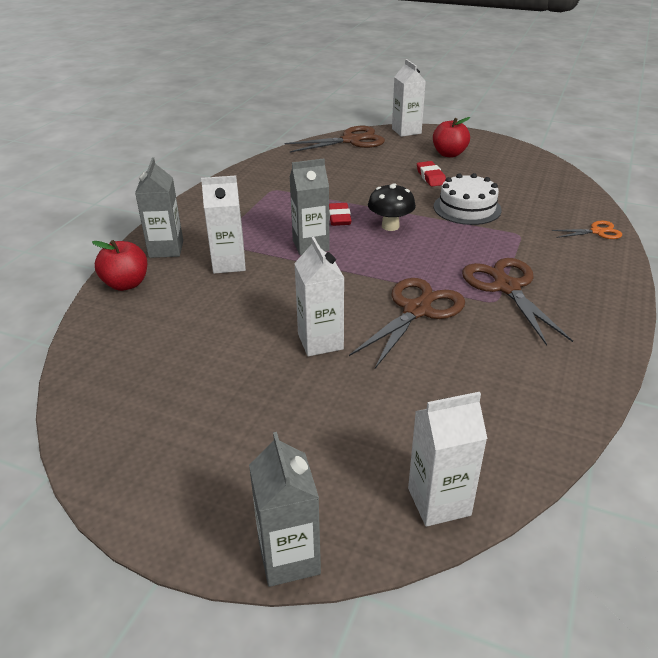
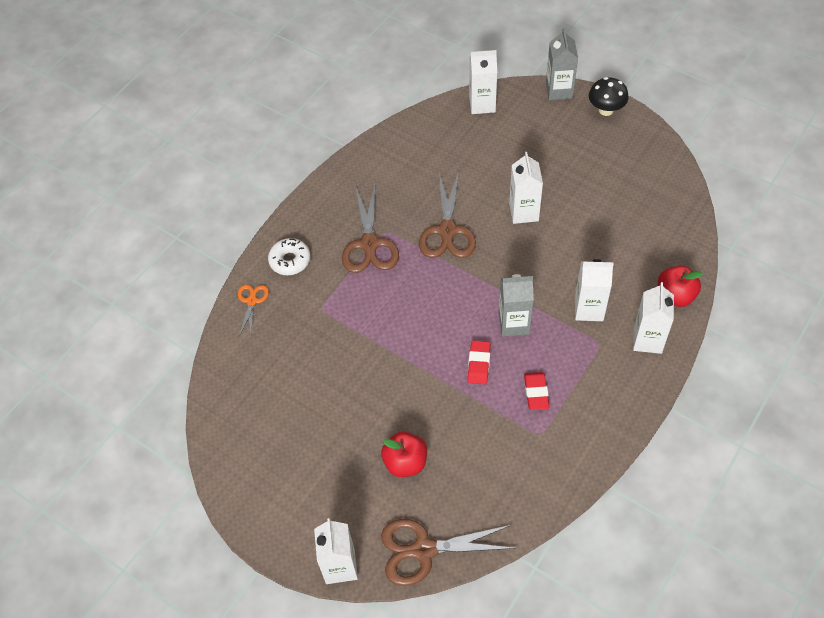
camera: 165 degrees left, 20 degrees up
(166, 249) = (647, 340): grey carton -> white carton
(390, 226) = (433, 341): black mushroom -> black mushroom (606, 110)
(416, 310) = (447, 231): brown scissors -> brown scissors turned 45 degrees counterclockwise
(431, 177) = (358, 429): red eraser -> red eraser (536, 392)
(449, 154) = (313, 483): red apple -> red apple (405, 462)
(467, 208) = (348, 359): white cake -> none
(588, 264) = (290, 260): none -> white donut
(597, 232) = (252, 301): orange scissors -> orange scissors turned 90 degrees clockwise

